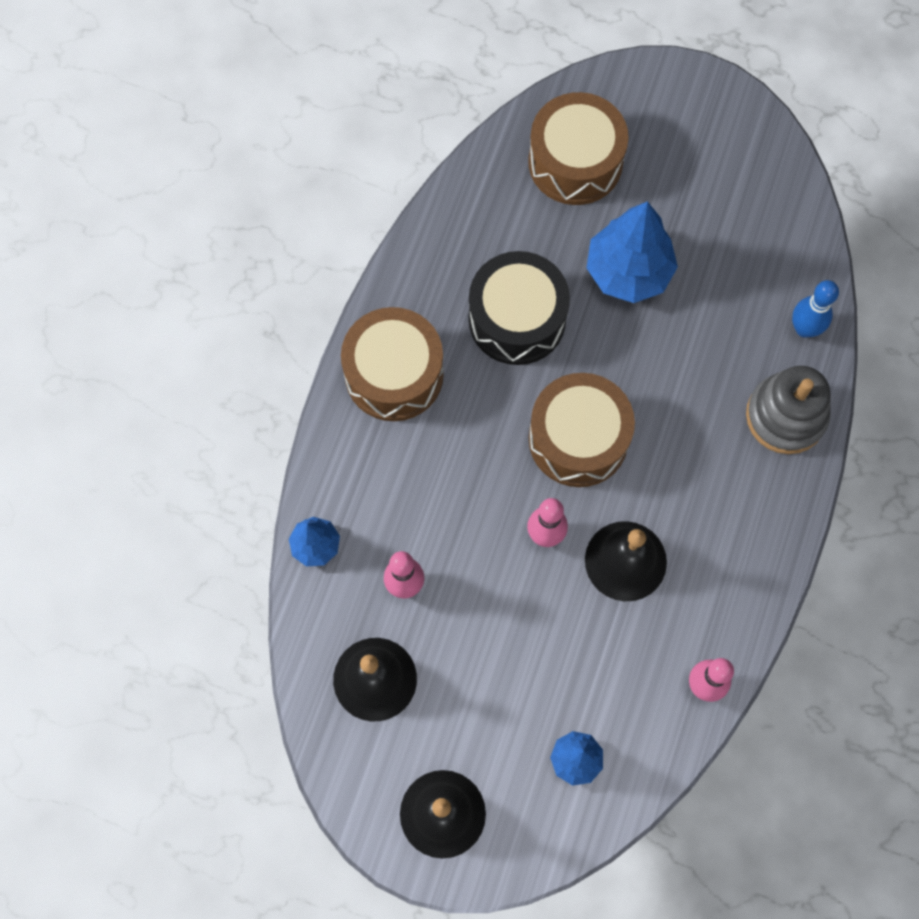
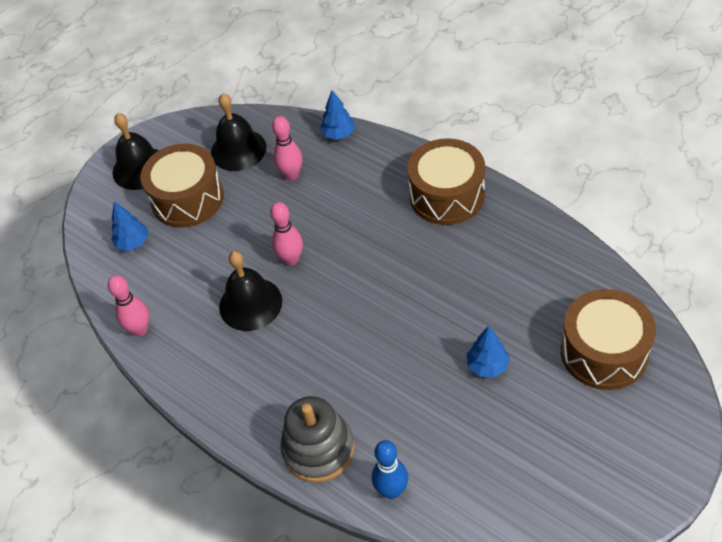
camera: 115 degrees right, 20 degrees down
(517, 319) = (468, 278): black drum -> none
(578, 439) = (355, 296): brown drum -> brown drum (187, 199)
(628, 272) = (487, 366): blue tree -> blue tree, size x0.54

